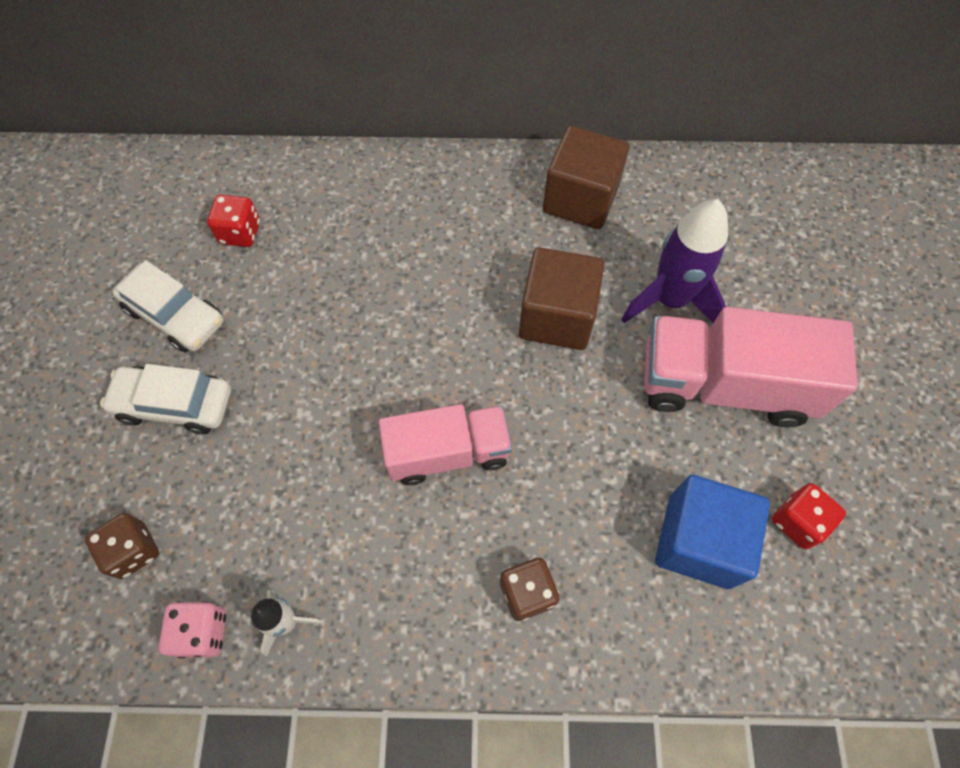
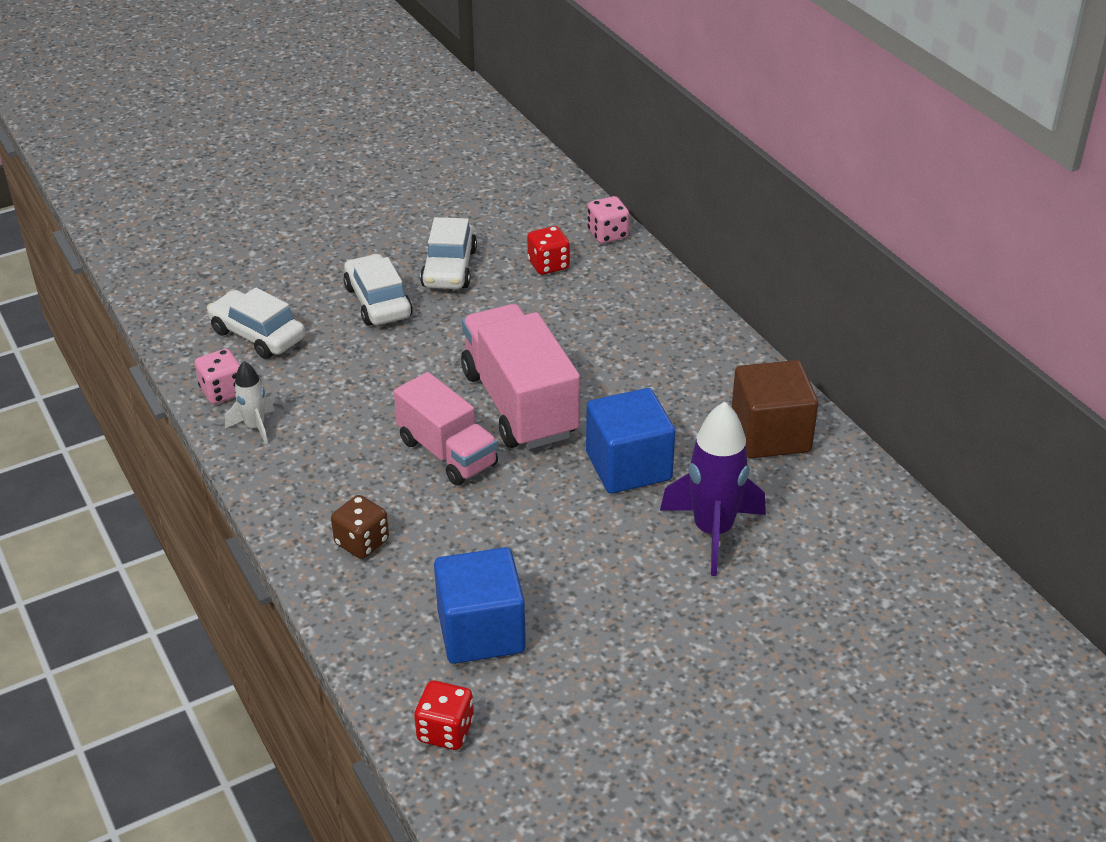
camera: 60 degrees right, 25 degrees down
(133, 551) = (257, 335): brown dice -> white car
(235, 166) = (607, 234): none -> pink dice
(557, 317) = (628, 466): brown cube -> blue cube
(724, 385) = (652, 599): pink truck -> pink truck (519, 404)
(798, 522) = (550, 694): red dice -> red dice (445, 731)

